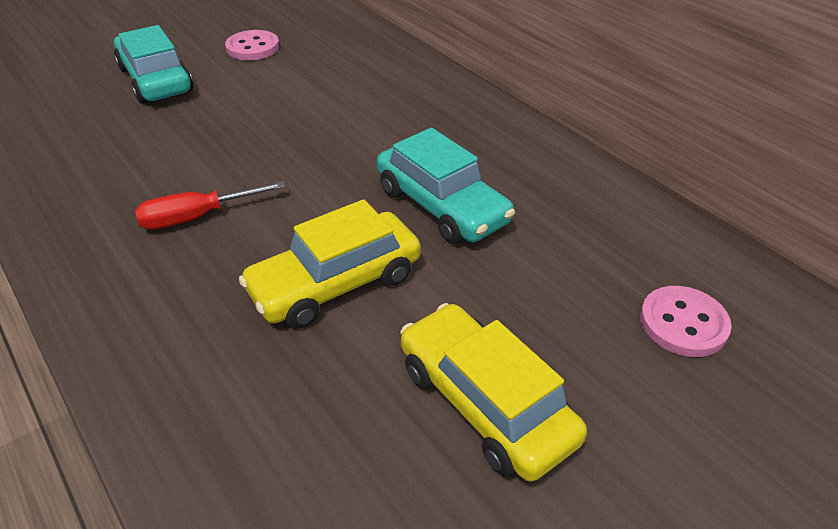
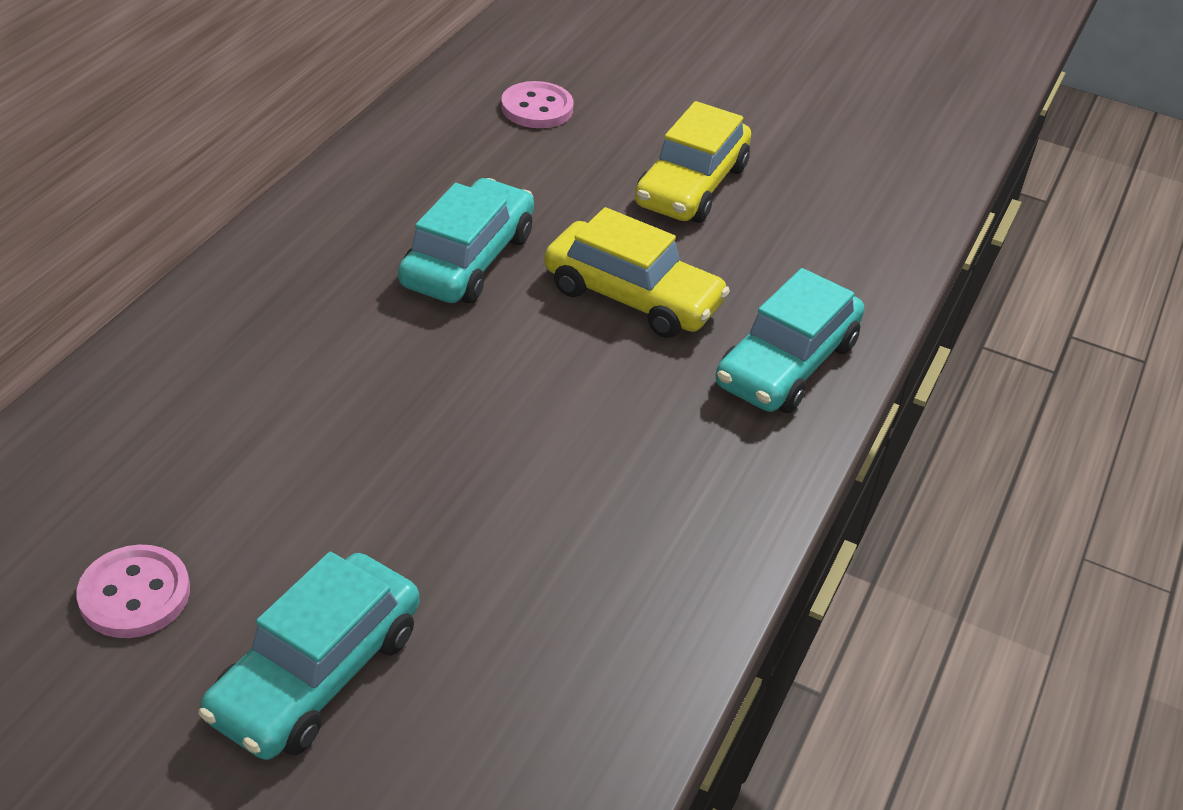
camera: 120 degrees left, 0 degrees up
(174, 352) = (786, 364): none -> turquoise car
(196, 217) = (614, 439): red screwdriver -> none

